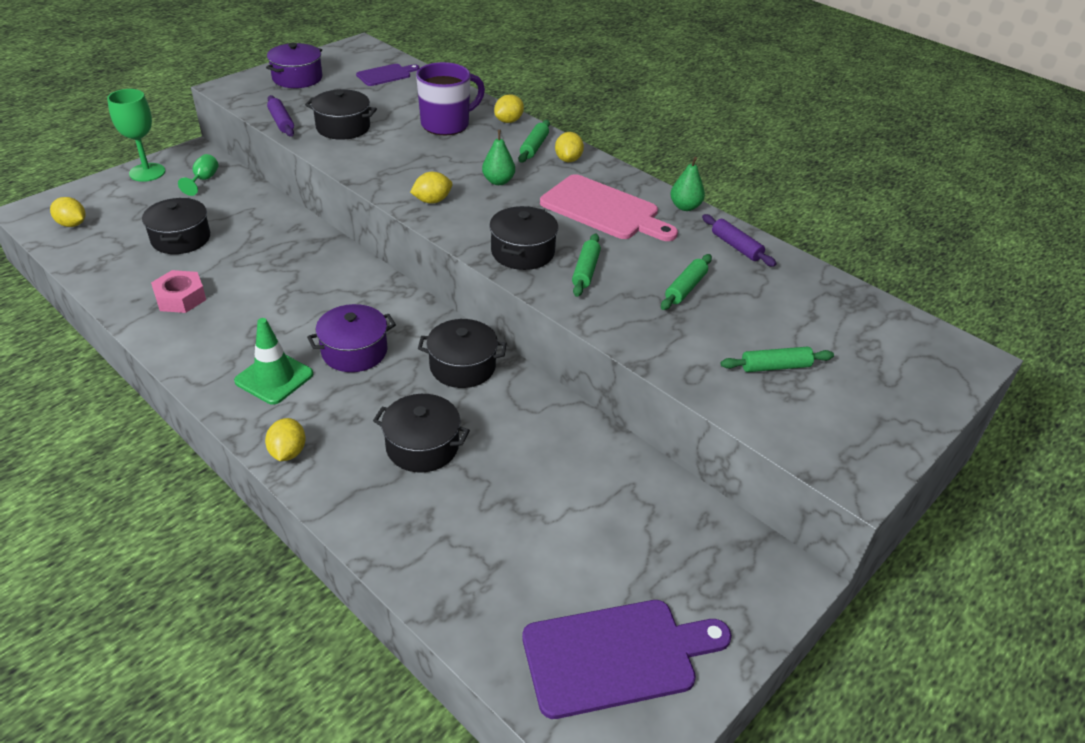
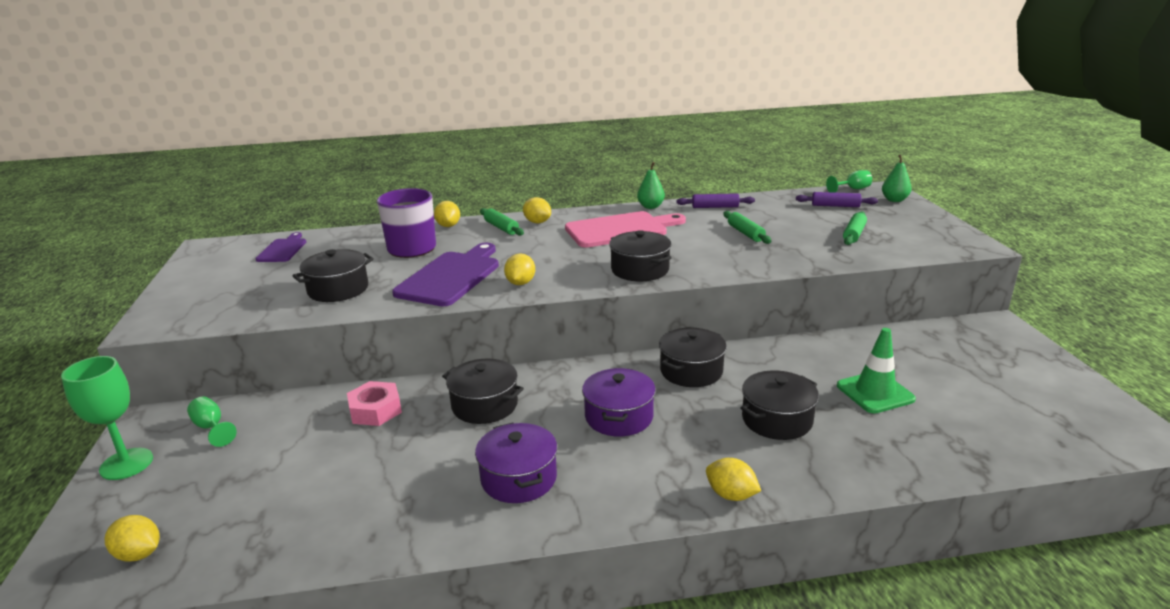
camera: 50 degrees left, 15 degrees down
(72, 224) = (139, 554): yellow lemon -> yellow lemon turned 45 degrees clockwise
(180, 298) = (411, 501): pink nut -> pink nut (375, 410)
(181, 239) = (300, 472): black pot -> black pot (485, 405)
(274, 378) = (613, 473): green traffic cone -> green traffic cone (875, 392)
(281, 122) = (273, 315): purple rolling pin -> purple rolling pin (835, 206)
(297, 78) = (204, 288): purple pot -> purple pot (519, 478)
(498, 181) = (530, 252): green pear -> green pear (894, 200)
(585, 271) = (690, 256): green rolling pin -> none
(616, 656) = (1049, 407): purple cutting board -> purple cutting board (451, 277)
(931, 331) = (852, 189): none -> green goblet

